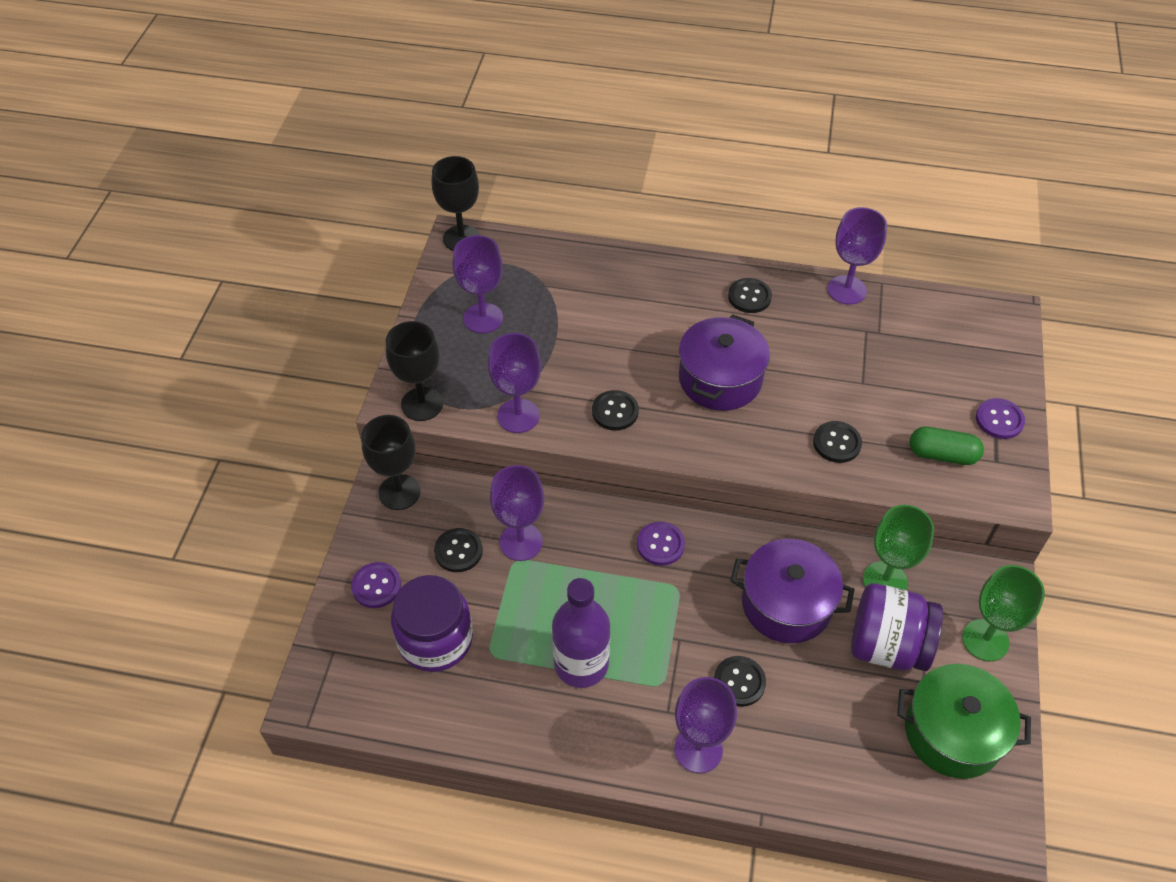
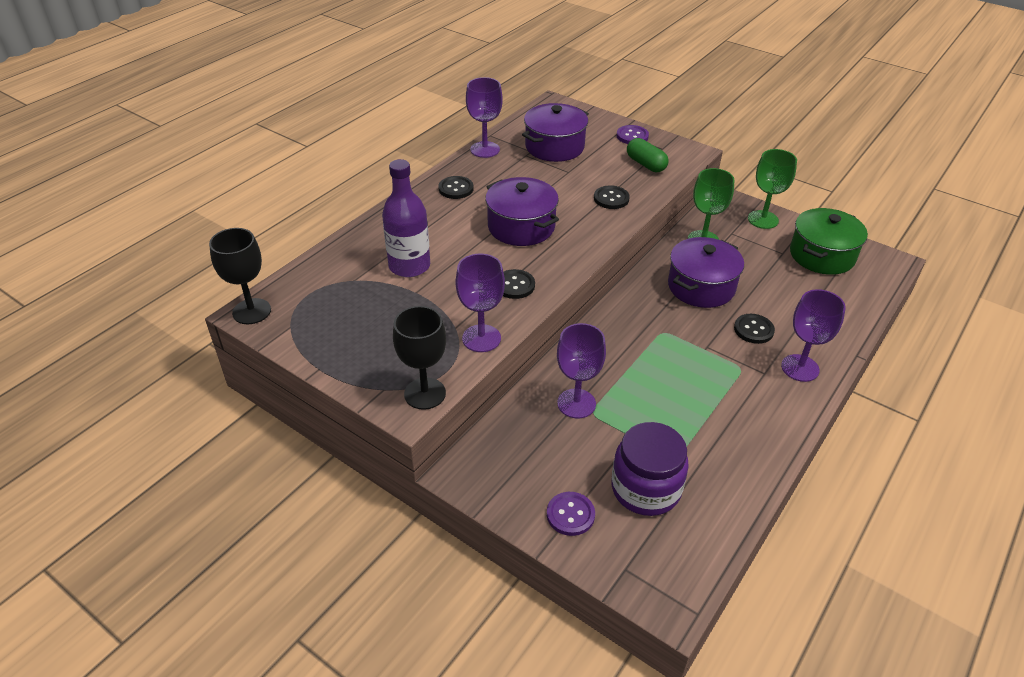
camera: 65 degrees left, 10 degrees down
(399, 492) = (477, 467): black goblet -> none
(458, 551) = (564, 446): black button -> none
(483, 318) = (358, 326): purple goblet -> none
(581, 664) = (707, 405): purple bottle -> purple bottle (409, 266)
(660, 544) = (621, 328): purple button -> none
(887, 645) = (751, 257): purple jar -> none
(906, 351) = (554, 147): none -> purple pot
(942, 455) = (646, 164): green capsule -> green capsule turned 75 degrees counterclockwise

